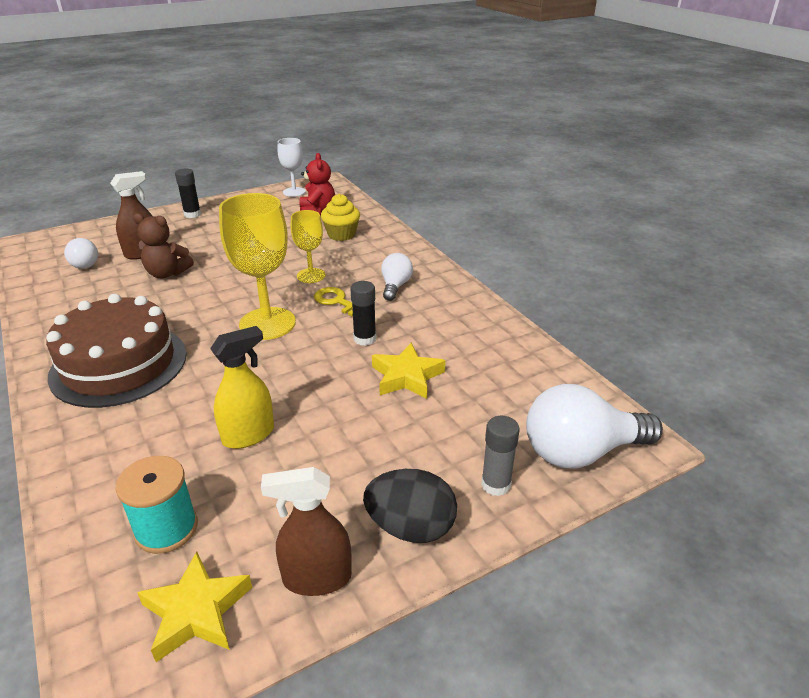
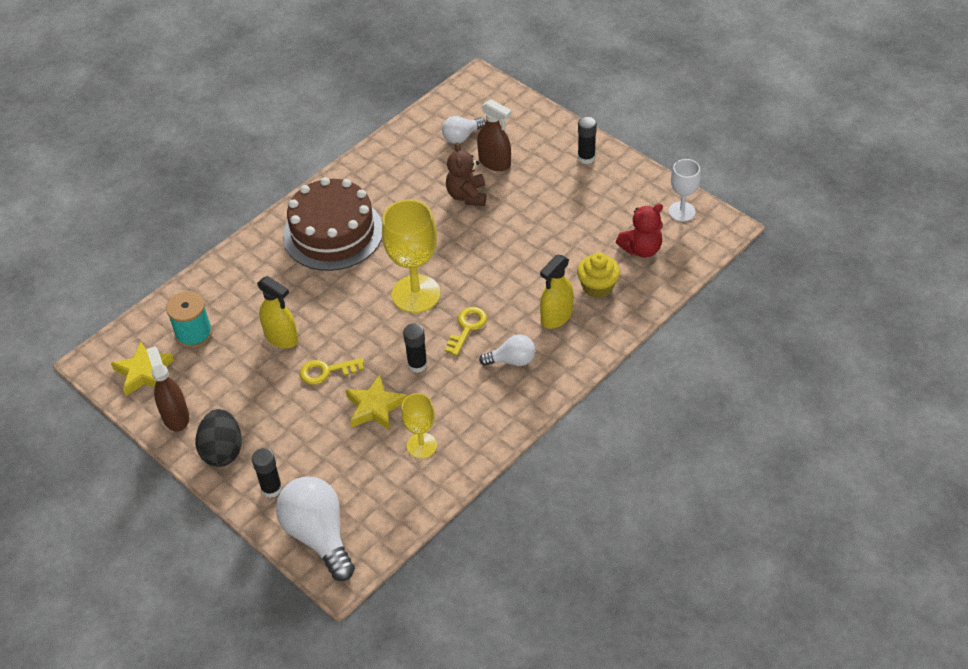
camera: 75 degrees right, 15 degrees up
(311, 275) = (505, 293): yellow goblet -> yellow goblet (421, 445)
(331, 404) = (326, 371): none -> yellow key
(360, 257) = (556, 317): none -> yellow spray bottle
(496, 484) = (271, 488): grey glue stick -> black glue stick

